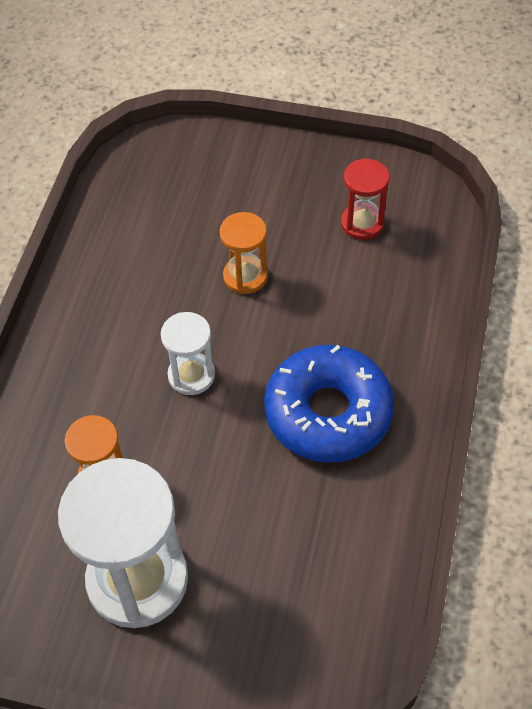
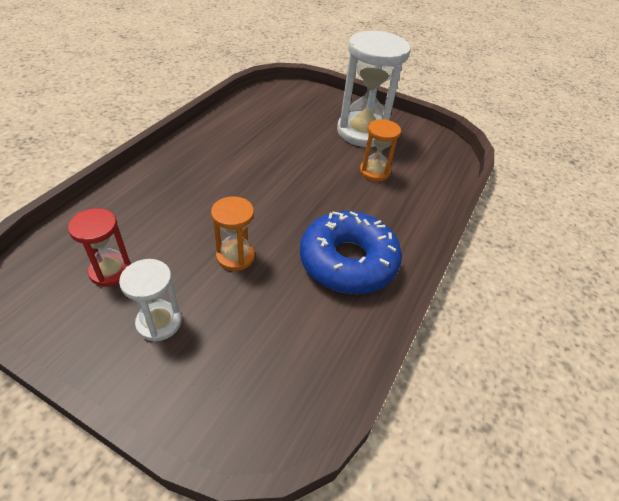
camera: 170 degrees left, 10 degrees down
(191, 375) = (304, 205): white hourglass -> white hourglass (159, 322)
(328, 413) = (227, 165): blue donut -> blue donut (348, 261)

